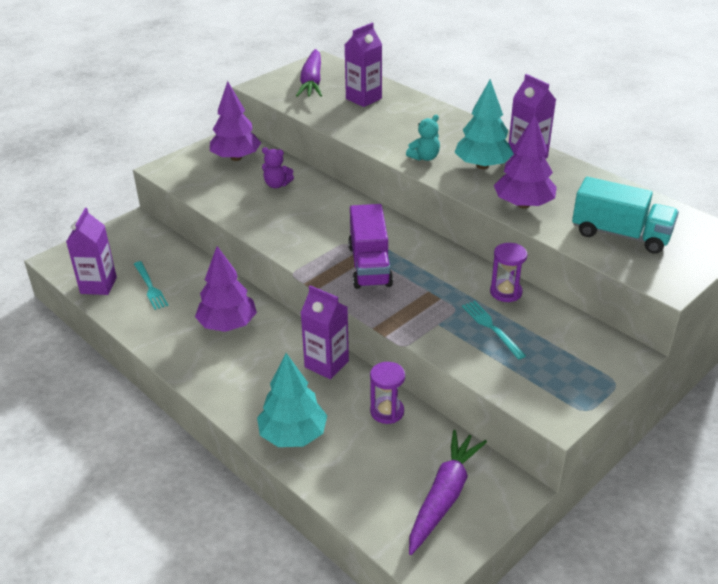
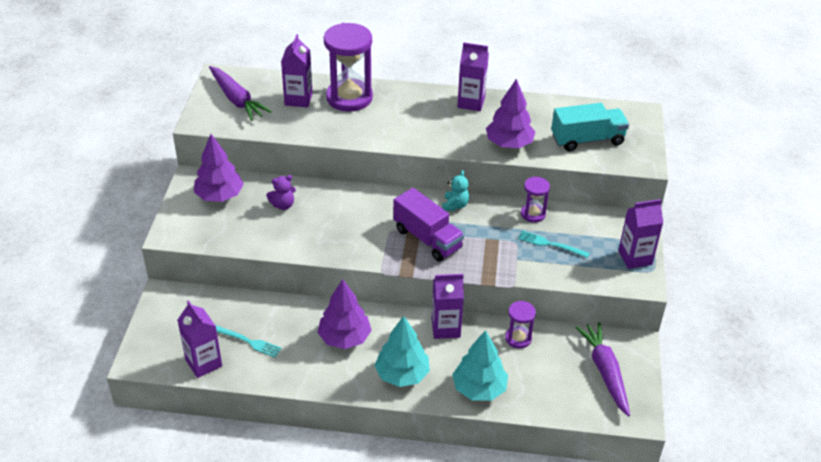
camera: 40 degrees left, 5 degrees up
(410, 113) = (349, 98): none -> purple hourglass
(424, 157) = (404, 134): turquoise teddy bear -> turquoise teddy bear (455, 205)
(482, 165) = (450, 123): turquoise tree -> turquoise tree (402, 375)
(577, 387) = (635, 258): none -> purple carton

